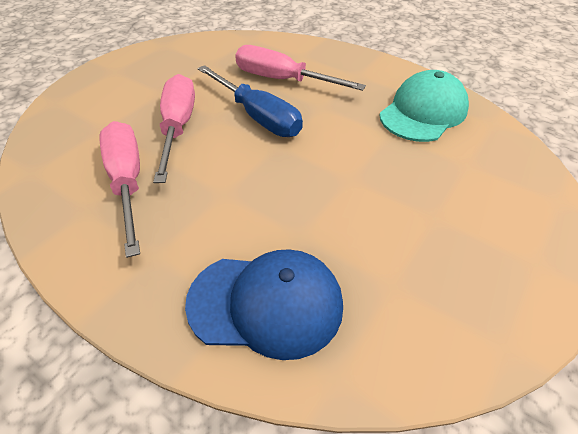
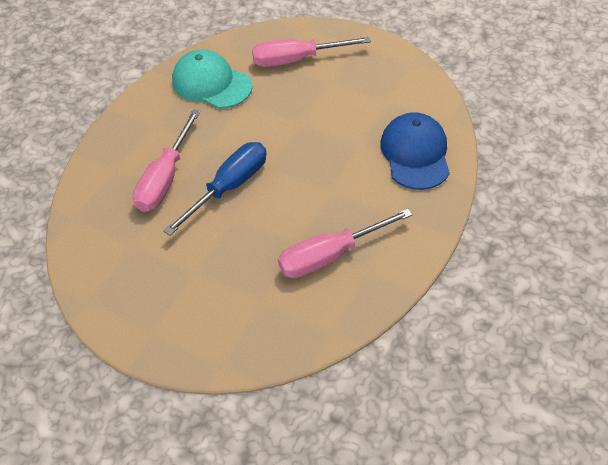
camera: 95 degrees left, 5 degrees up
(178, 127) = (252, 242): pink screwdriver -> pink screwdriver (296, 60)

